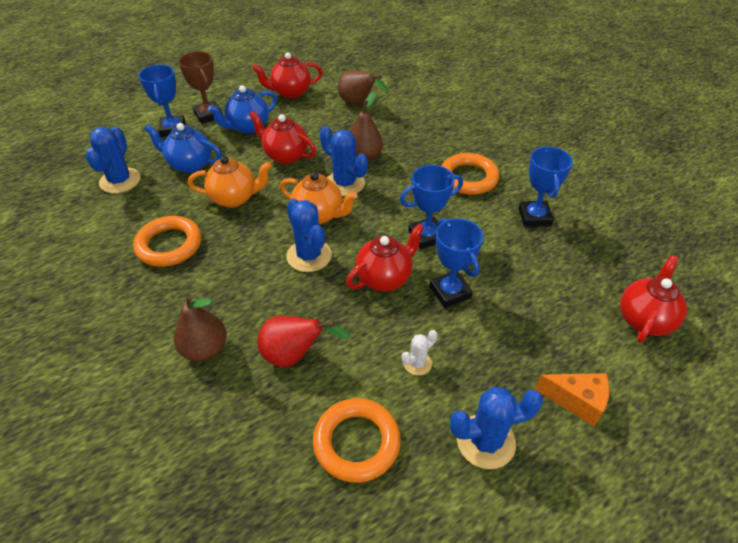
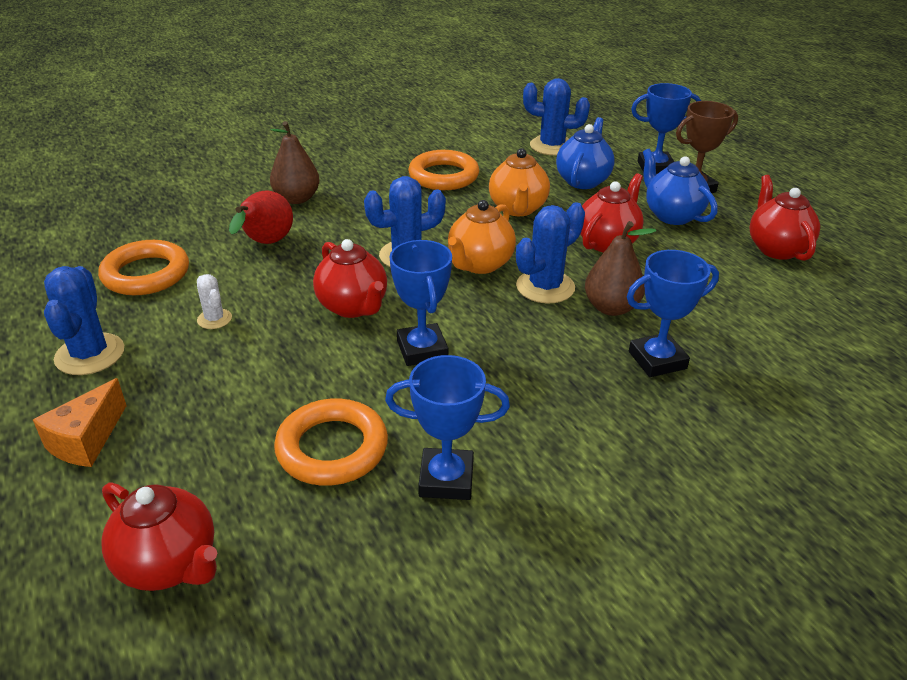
camera: 95 degrees right, 10 degrees down
(358, 103) = (767, 311): brown pear -> none
(450, 292) = (310, 357): blue trophy -> blue trophy (657, 360)
(468, 178) = (559, 413): orange ring -> orange ring (332, 448)

